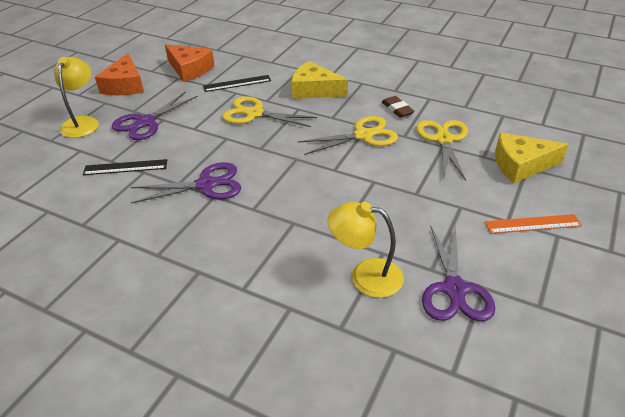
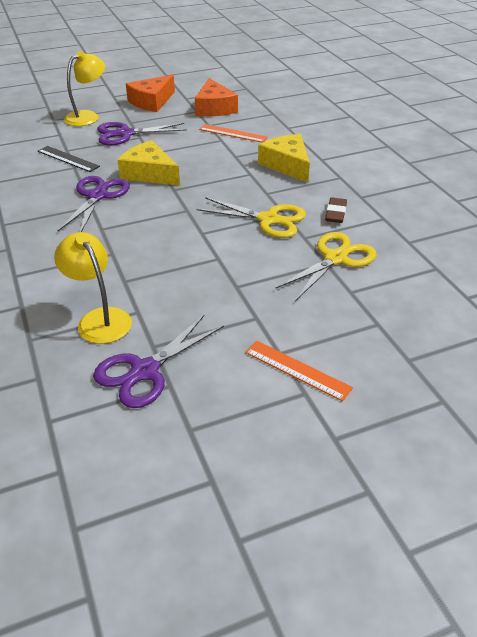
camera: 40 degrees right, 0 degrees up
(206, 185) = (97, 196): purple scissors -> purple scissors turned 105 degrees counterclockwise
(237, 83) = (233, 133): black ruler -> orange ruler
(254, 114) = (209, 162): yellow scissors -> none
(521, 165) = (375, 319): yellow cheese -> yellow cheese (149, 173)

